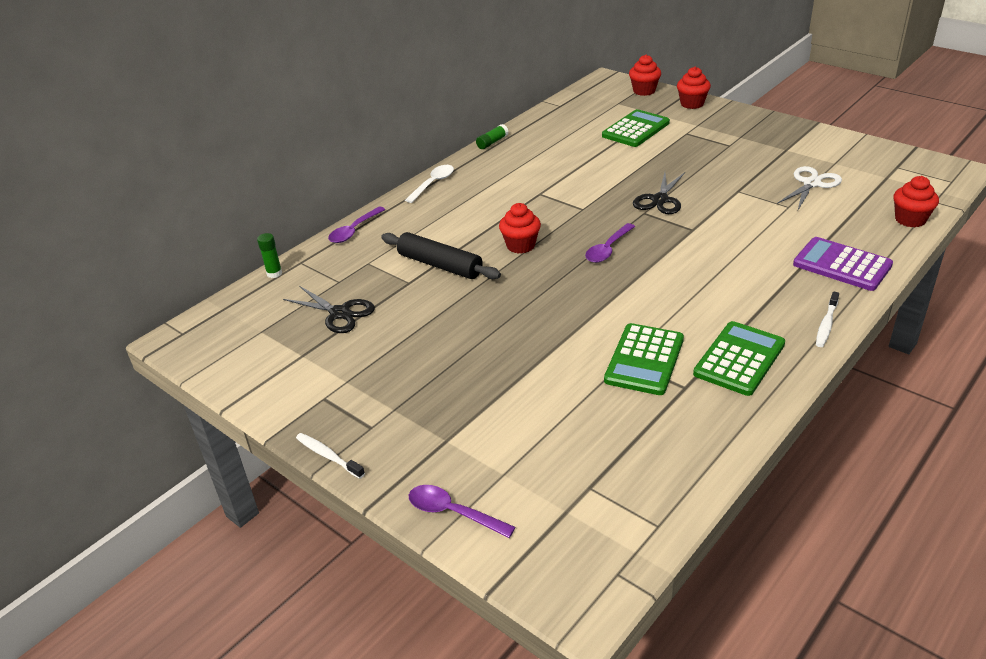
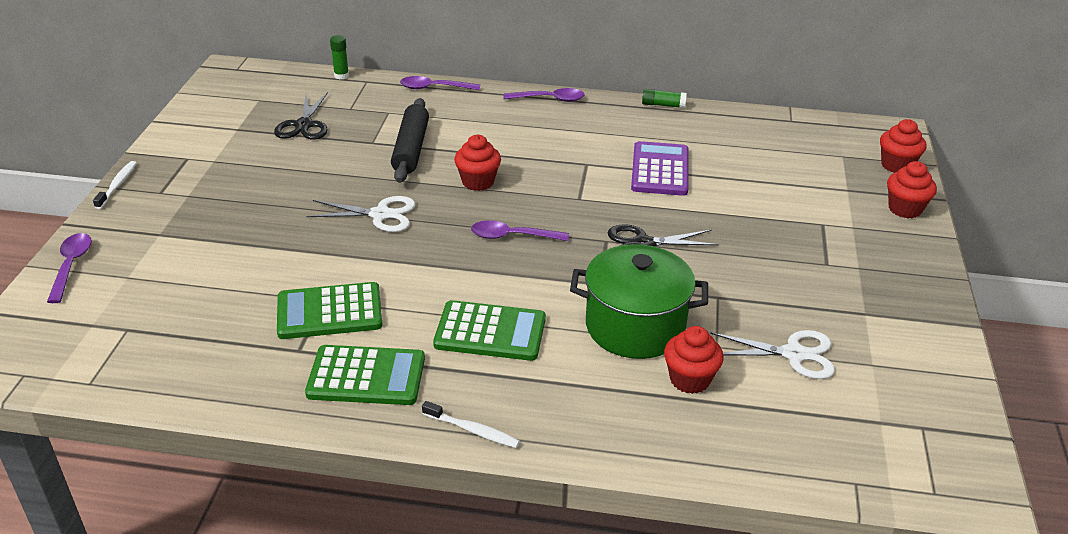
camera: 55 degrees right, 0 degrees up
(433, 184) = (550, 99): white spoon -> purple spoon
(526, 303) = (380, 215): none -> white scissors
(635, 129) = (790, 185): green calculator -> green calculator (490, 332)
(750, 229) = (635, 326): none -> green pot
(826, 324) = (472, 430): white toothbrush -> white toothbrush turned 150 degrees counterclockwise
(842, 265) = (612, 419): purple calculator -> purple calculator (660, 170)
(910, 220) = (779, 465): red cupcake -> red cupcake (689, 379)

